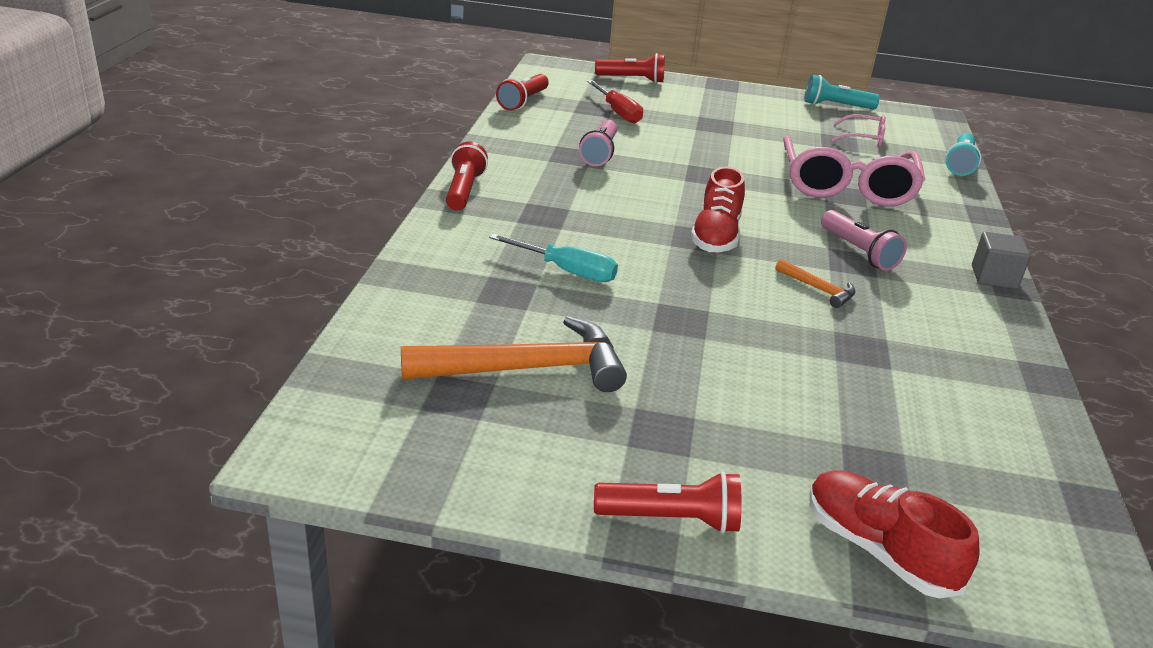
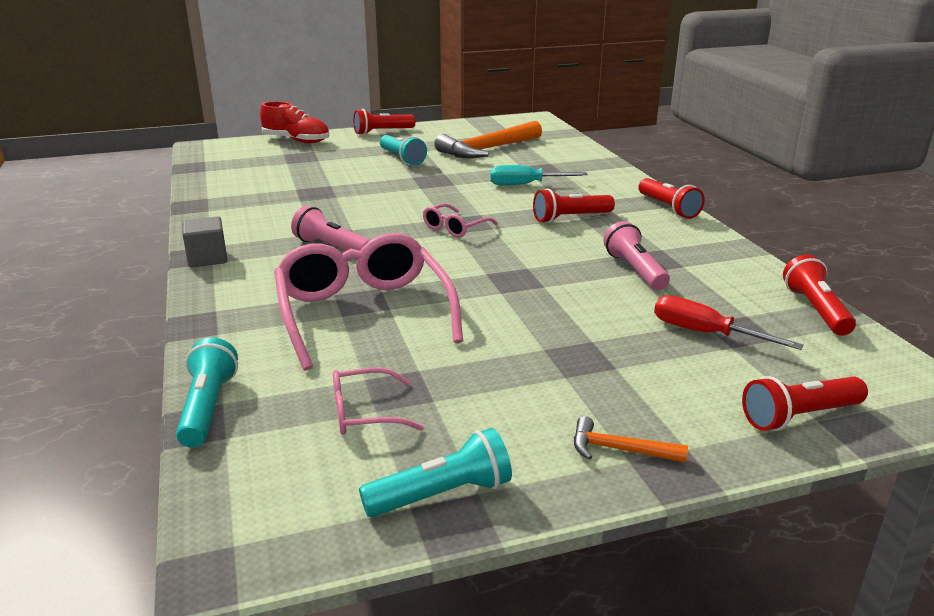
camera: 155 degrees right, 5 degrees down
(581, 211) = (570, 218): none -> red flashlight
(691, 393) = (402, 158): none -> turquoise flashlight
(716, 236) = (454, 228): red shoe -> pink glasses
(818, 289) = (355, 215): orange hammer -> orange hammer (619, 450)

